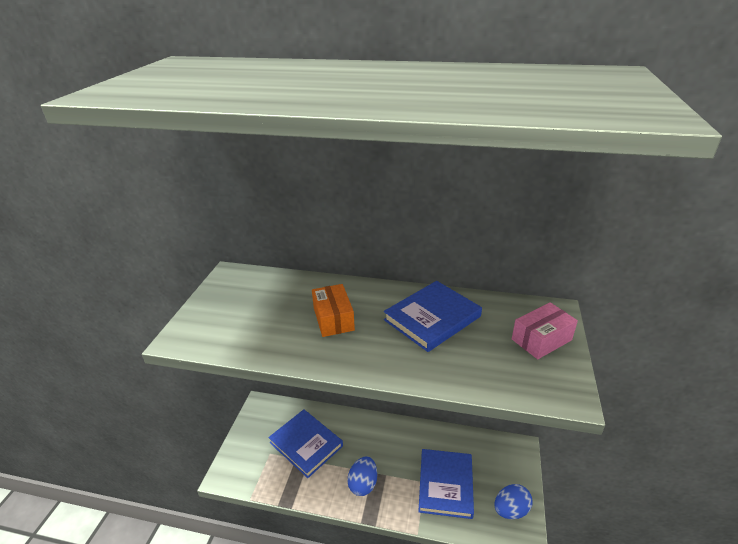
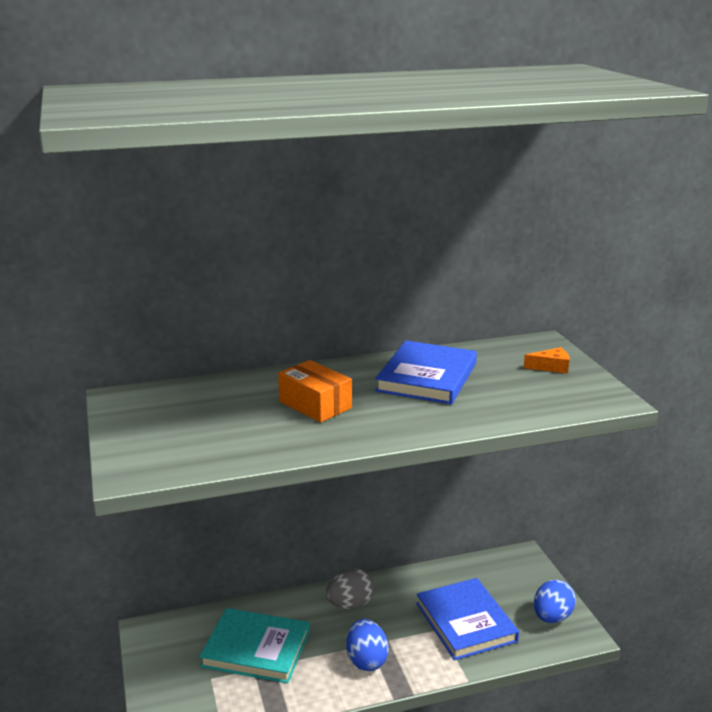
camera: 30 degrees left, 10 degrees down
(306, 444) = (256, 649): blue book -> turquoise book
(380, 436) = (350, 604): none -> grey egg
(541, 339) = (551, 367): pink box -> orange cheese

